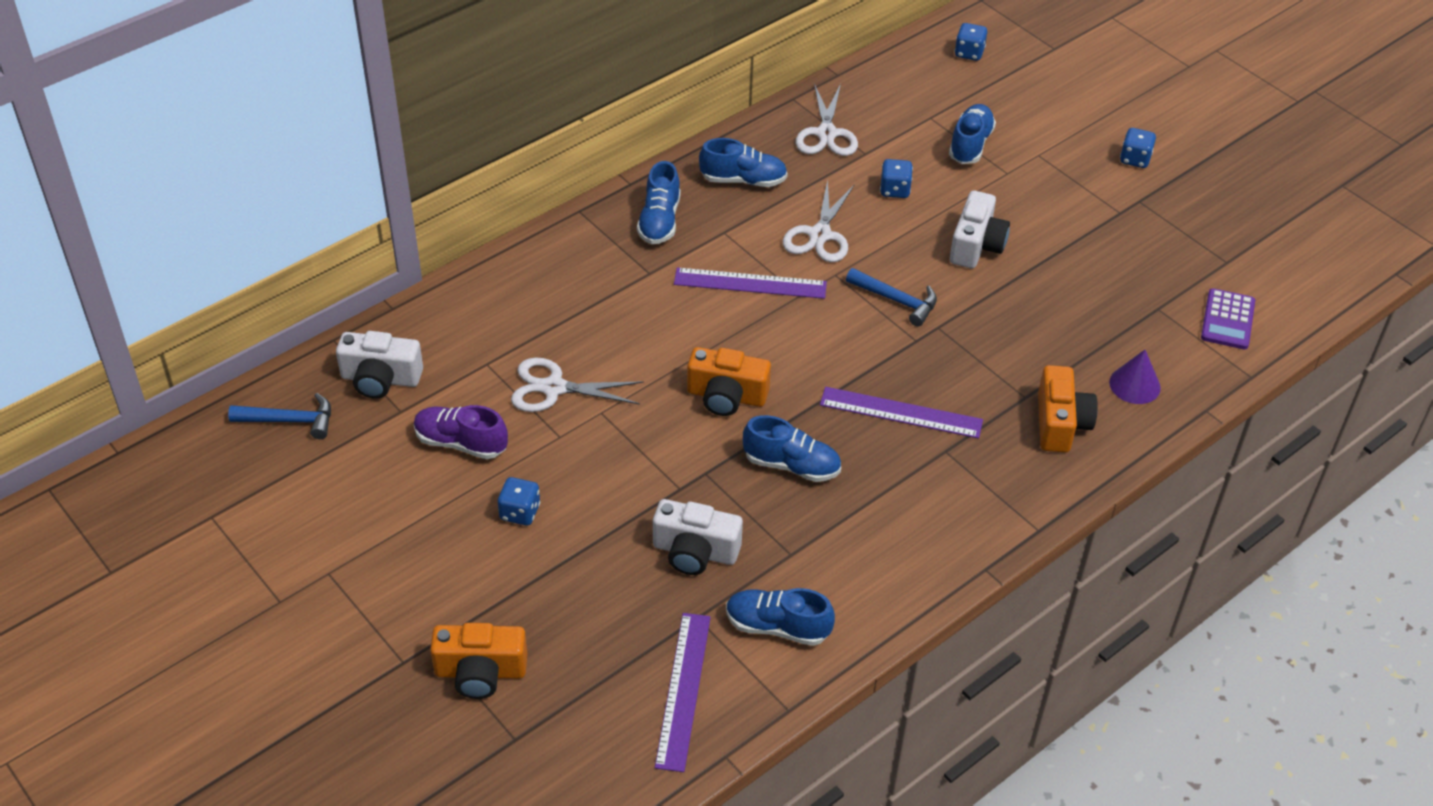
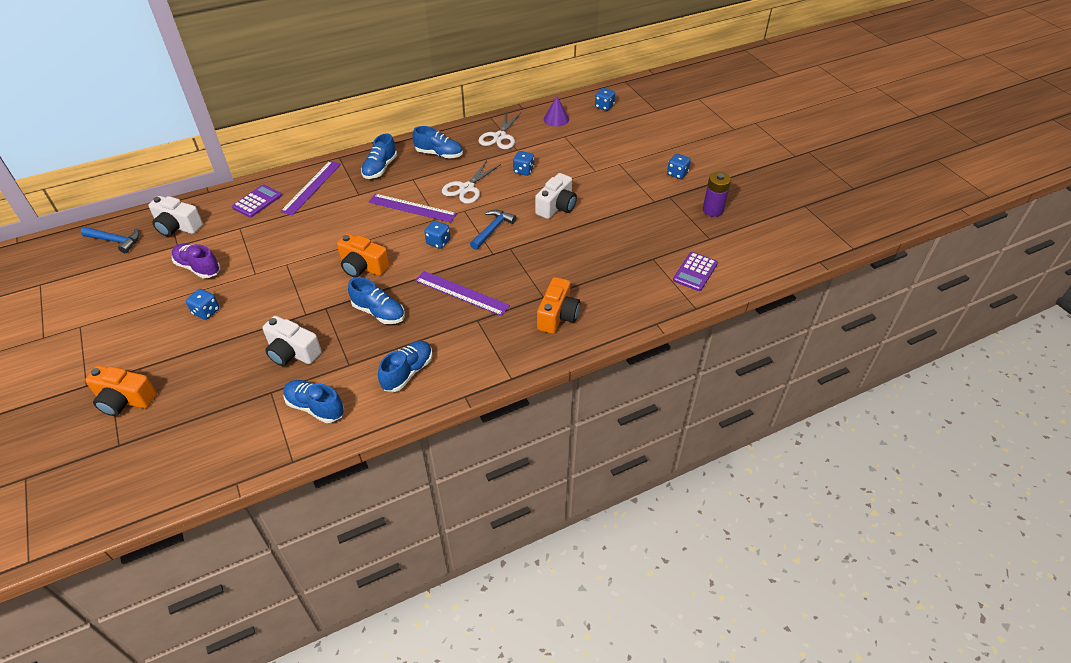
camera: 15 degrees right, 0 degrees up
(488, 312) = (257, 201): none -> purple calculator
(554, 388) = (268, 246): white scissors -> none
(683, 690) = (235, 435): purple ruler -> purple ruler (311, 187)
(822, 335) = (438, 242): none -> blue dice
(896, 300) = (492, 230): blue hammer -> blue hammer turned 105 degrees counterclockwise
(970, 145) = (580, 153): blue shoe -> blue shoe (407, 372)
(1134, 385) = (616, 300): purple cone -> purple cone (556, 119)
(1212, 214) = (712, 210): none -> purple battery

